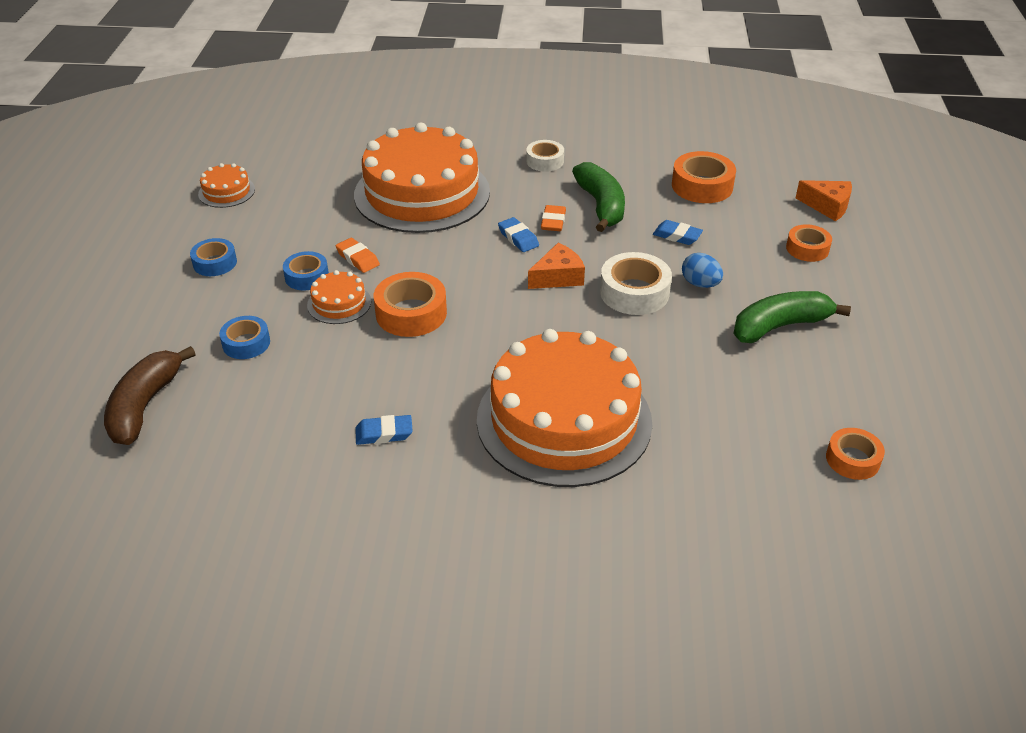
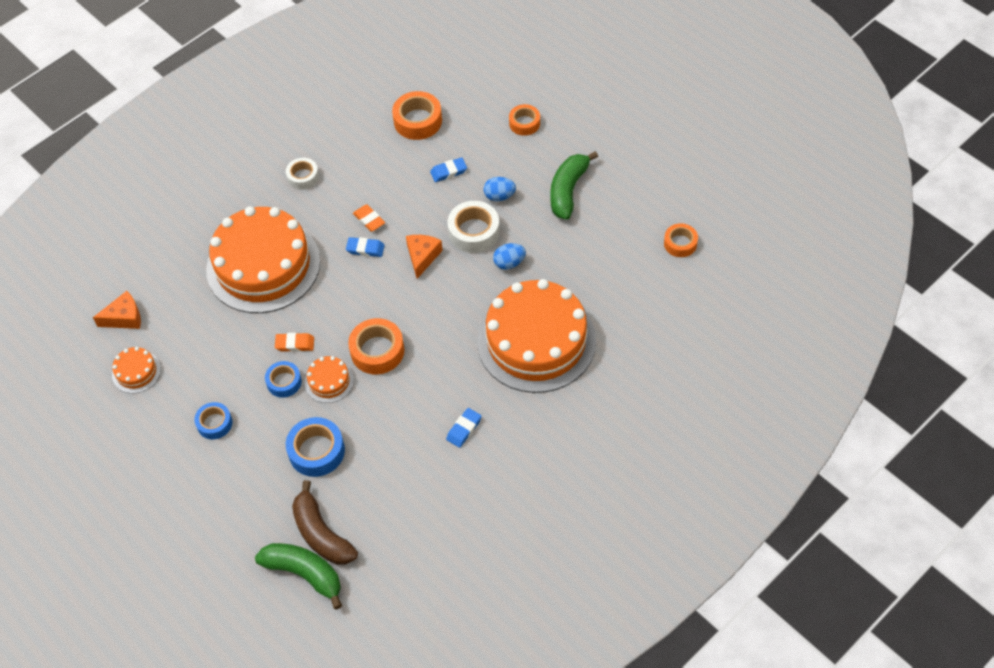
camera: 45 degrees left, 15 degrees up
(246, 343) = (316, 451): blue tape -> blue tape, size x1.56
(601, 205) = (380, 184): green banana -> green banana (304, 574)
(632, 339) = (509, 263): none -> blue egg
(827, 206) = (501, 81): orange cheese -> orange cheese (124, 317)

